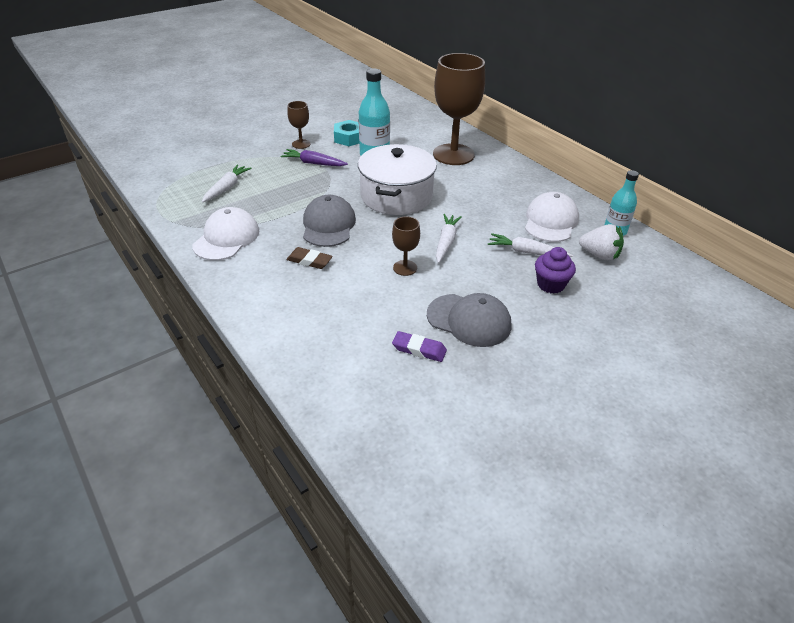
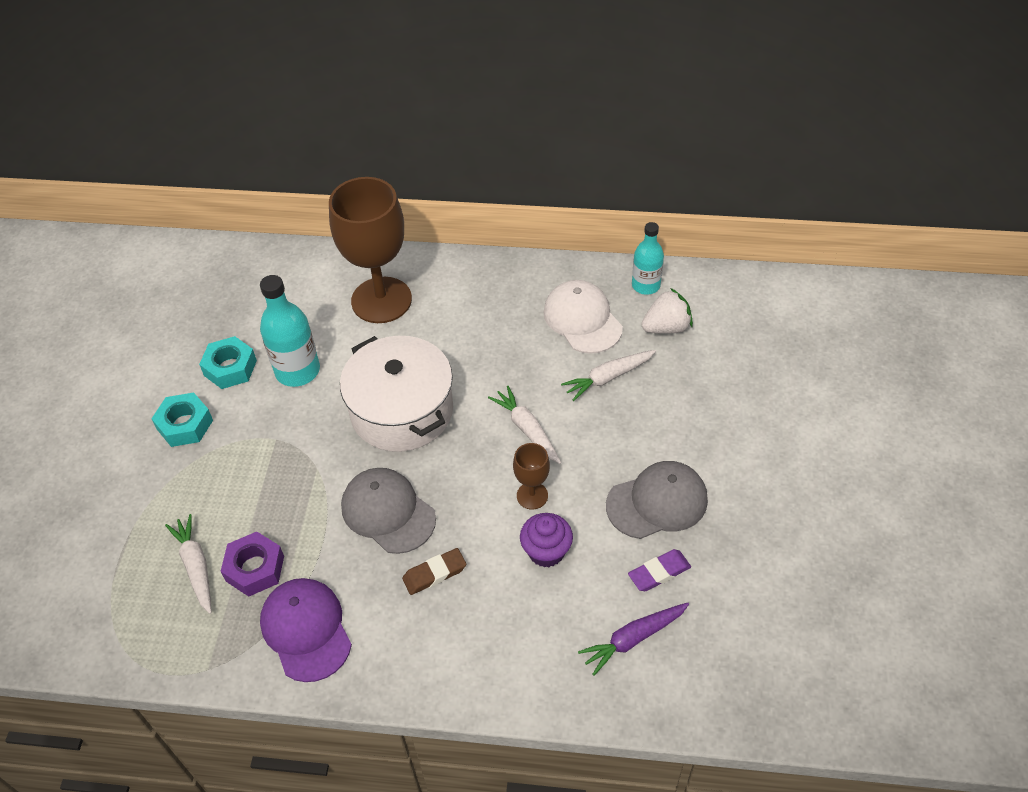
camera: 45 degrees left, 10 degrees up
(226, 238) = (306, 630): white cap -> purple cap
(245, 204) = (255, 568): none -> purple nut
(301, 144) = (185, 425): brown goblet -> turquoise nut
(313, 163) = (245, 441): purple carrot -> purple carrot (633, 639)
(550, 284) = (669, 399): purple cupcake -> purple cupcake (546, 551)

